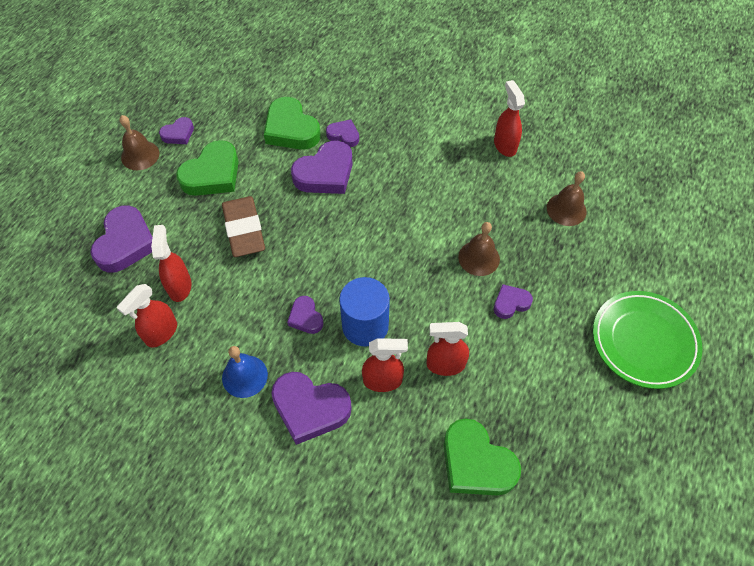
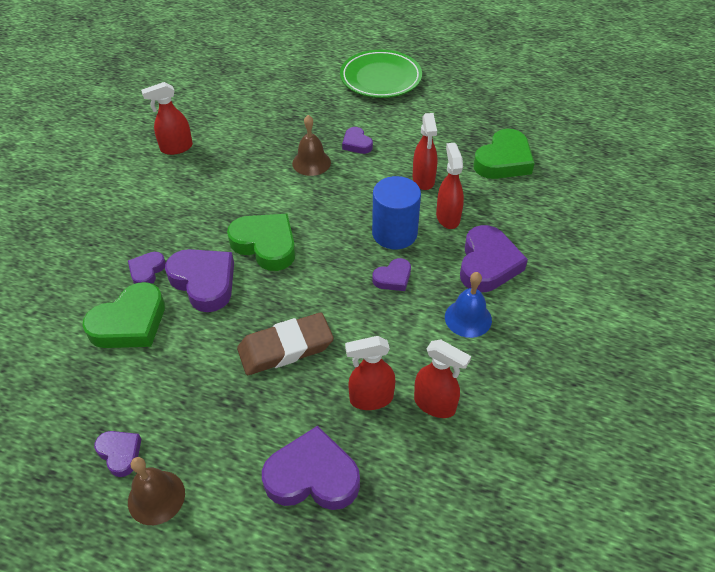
camera: 95 degrees left, 10 degrees down
(212, 174) = (198, 396): green heart -> green heart (265, 245)
(566, 209) = (255, 112): brown bell -> none

